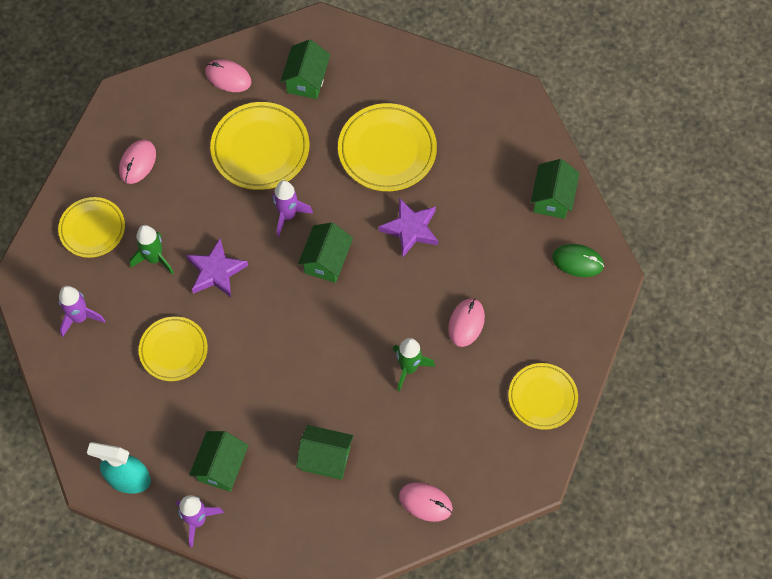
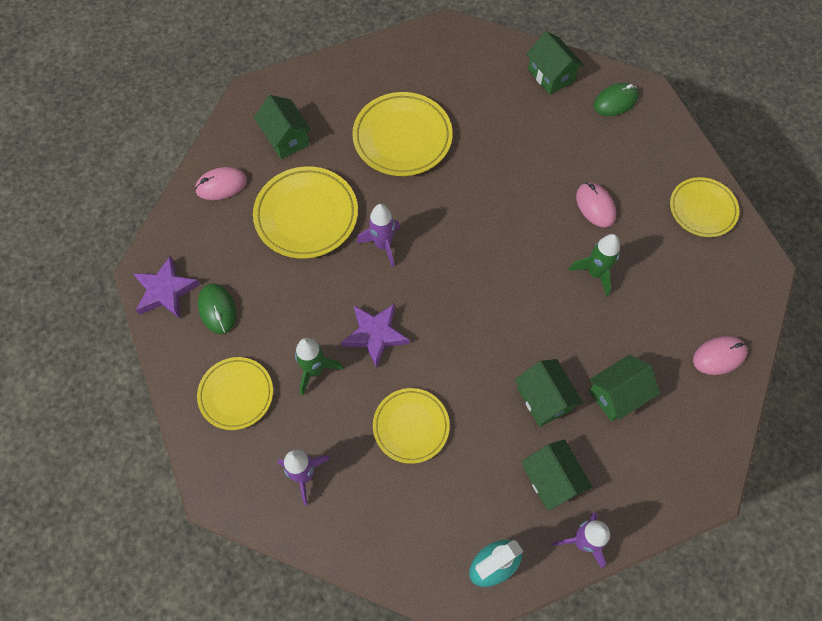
camera: 45 degrees left, 0 degrees up
(137, 163) = (217, 309): pink mouse -> green mouse
(326, 261) = (449, 251): green house -> green house (544, 399)
(410, 229) = (482, 177): purple star -> purple star (166, 291)

